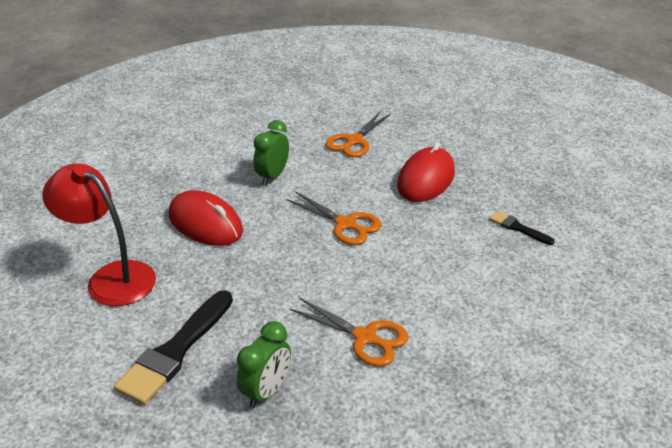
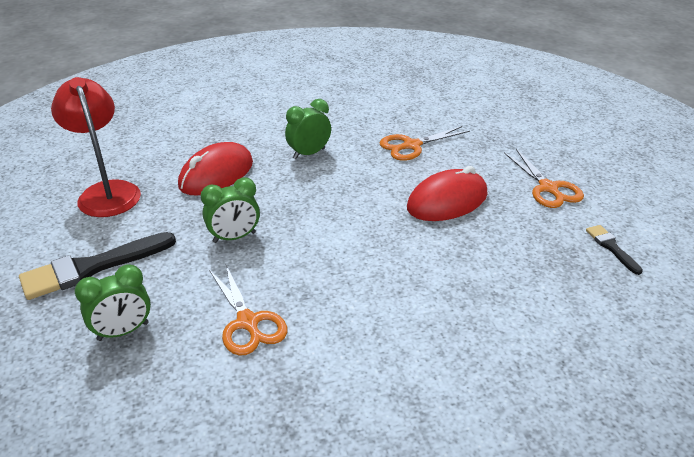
camera: 30 degrees right, 0 degrees up
(205, 223) = (216, 174): red mouse -> red mouse turned 60 degrees clockwise
(281, 273) = (234, 237): none -> green clock
(345, 224) = (331, 216): orange scissors -> orange scissors (548, 188)
(518, 228) = (498, 280): black brush -> black brush (611, 247)

